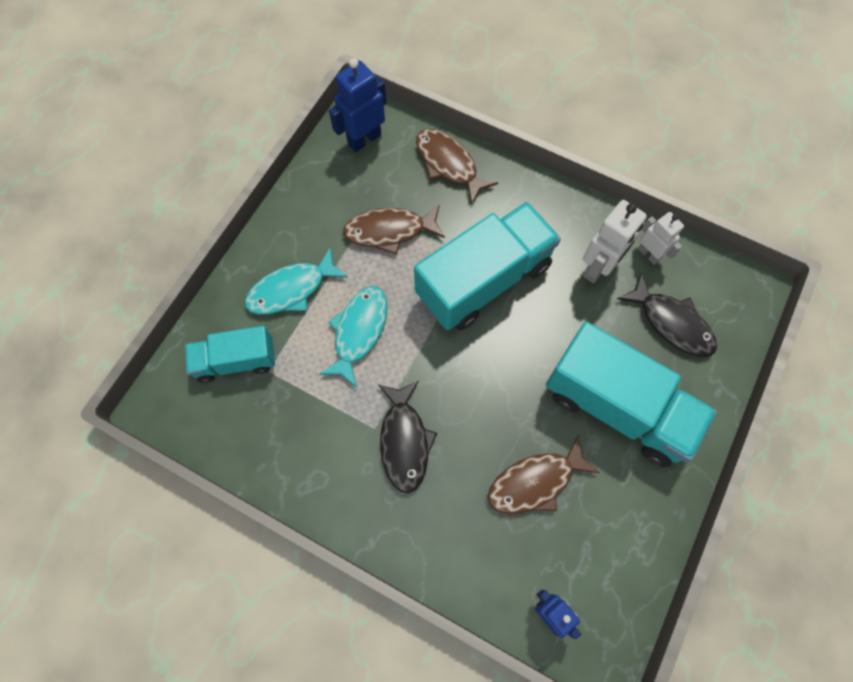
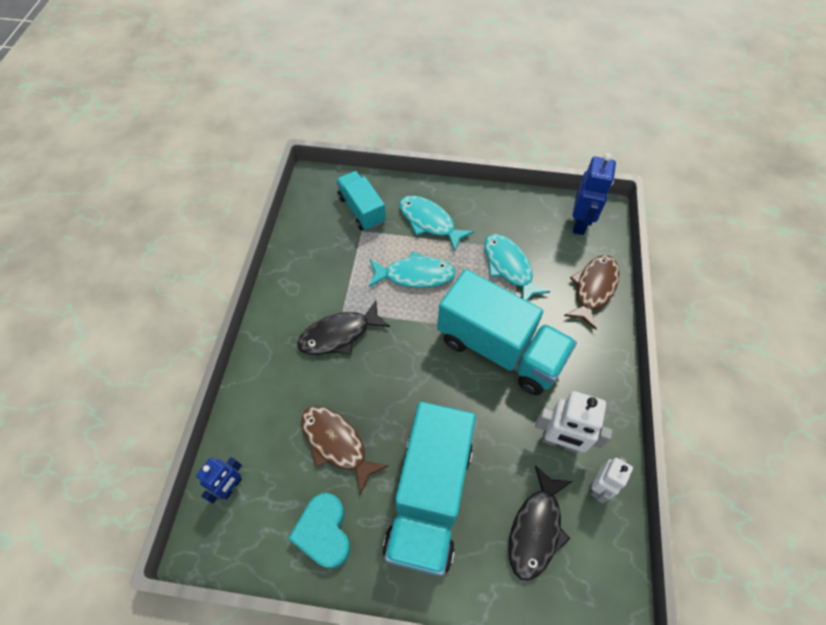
camera: 70 degrees right, 10 degrees down
(364, 139) = (580, 223): blue robot -> blue robot turned 75 degrees clockwise
(389, 231) = (509, 267): brown fish -> turquoise fish
(624, 522) = (324, 532): none -> turquoise heart

